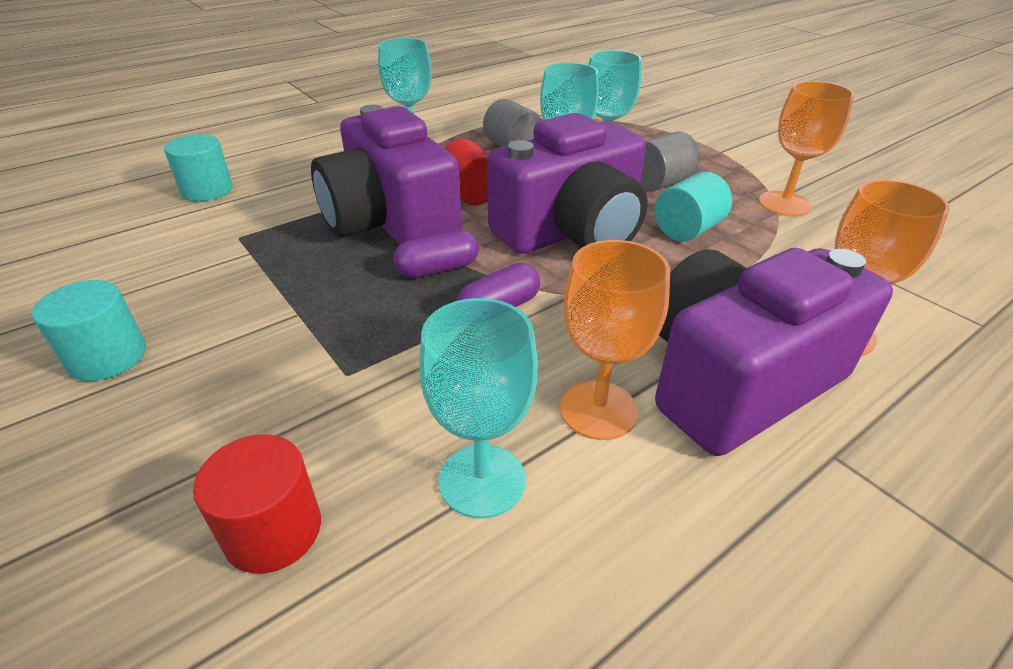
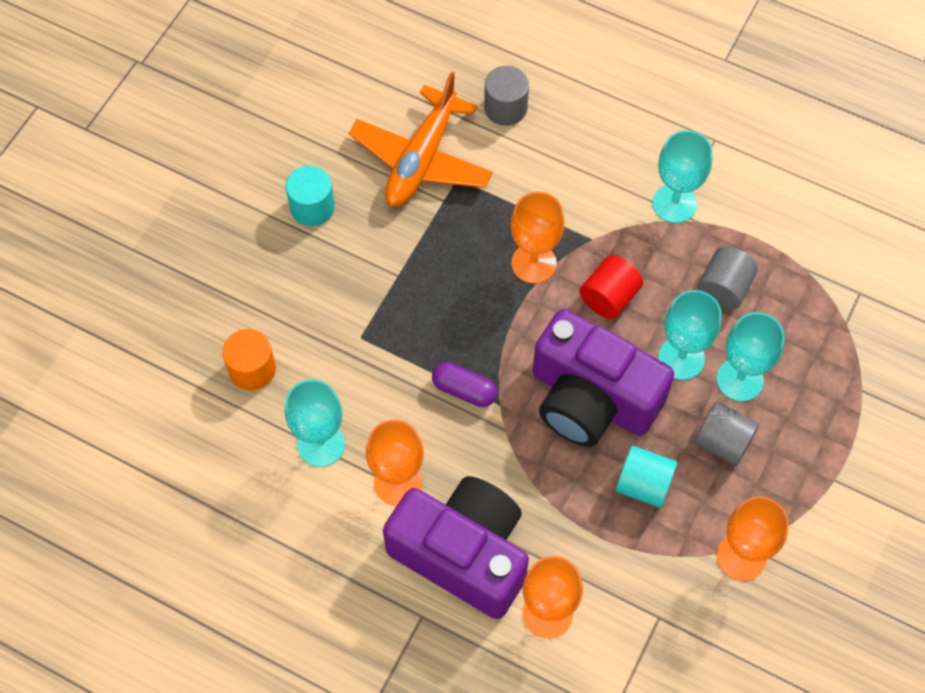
camera: 65 degrees right, 25 degrees up
(181, 252) = (421, 159): none -> orange plane
(207, 190) = (505, 108): turquoise cylinder -> grey cylinder
(273, 530) = (252, 369): red cylinder -> orange cylinder
(390, 221) = (533, 263): purple camera -> orange goblet
(437, 269) = (488, 330): purple capsule -> none

